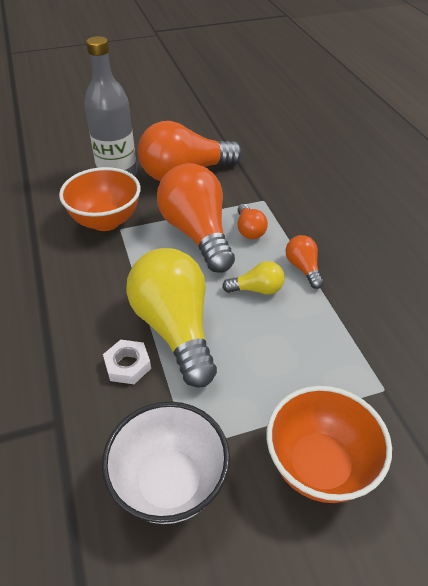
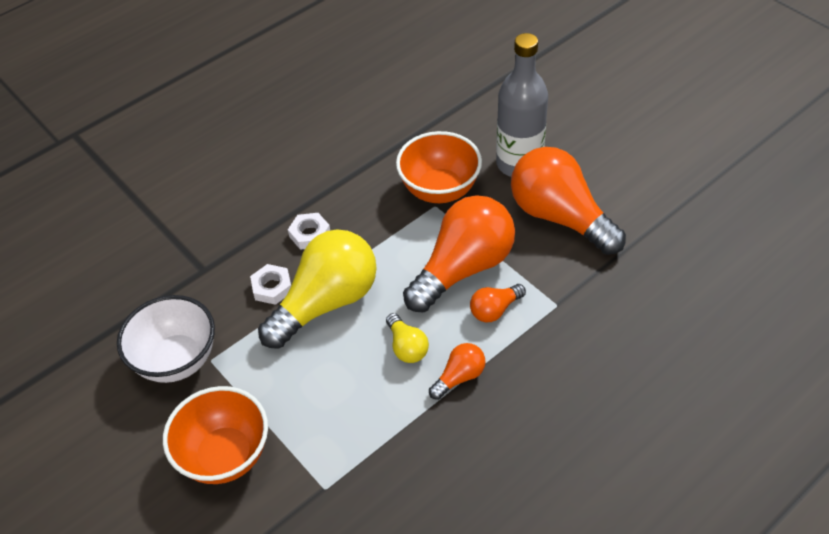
camera: 70 degrees right, 5 degrees up
(83, 317) = (310, 234): none -> white nut

